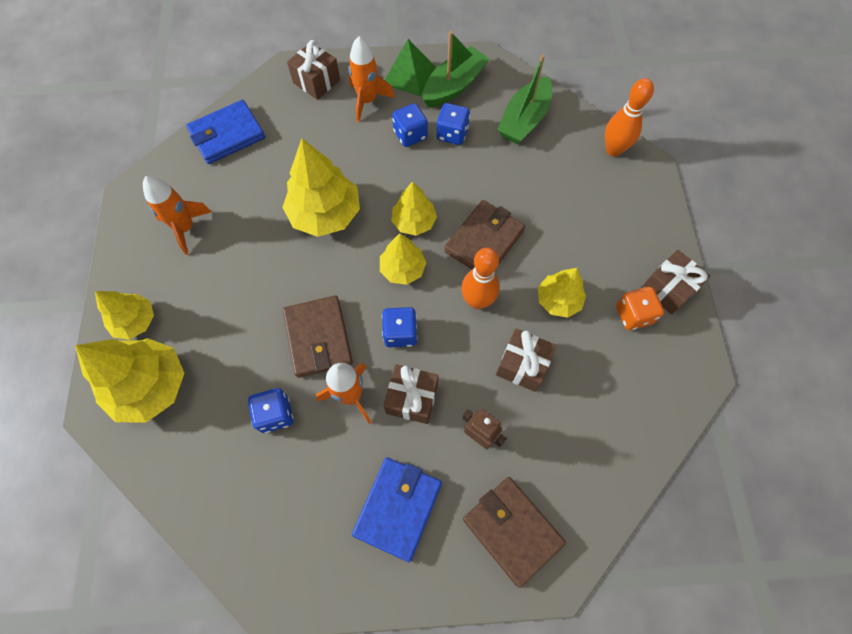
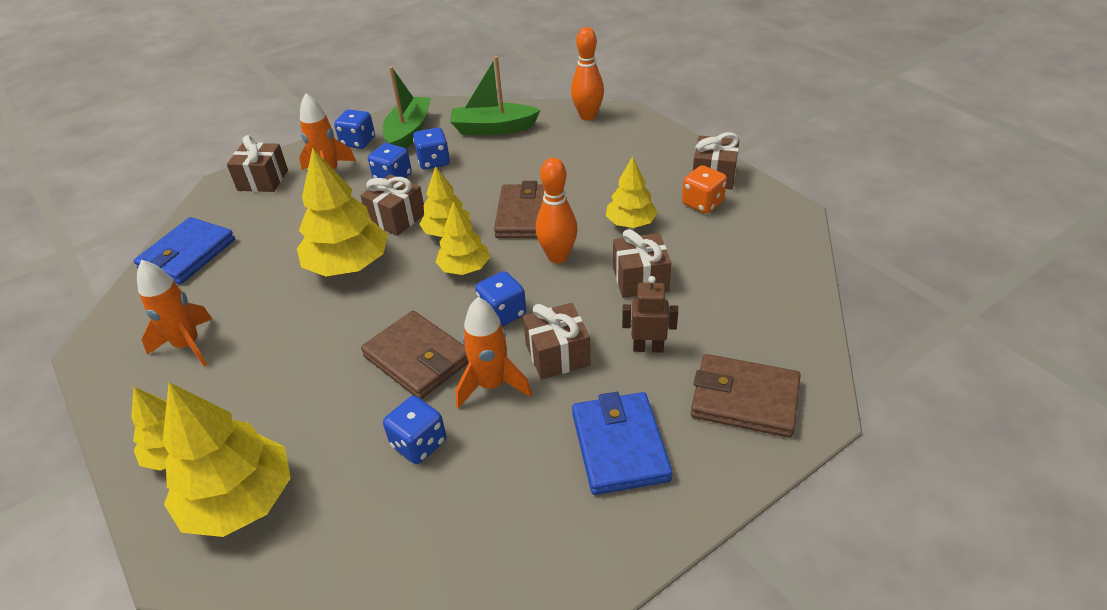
camera: 30 degrees left, 25 degrees down
(386, 183) = (396, 218): none -> brown gift
(409, 75) = (358, 142): green pyramid -> blue dice
(524, 120) = (493, 128): green boat -> green boat turned 90 degrees clockwise

